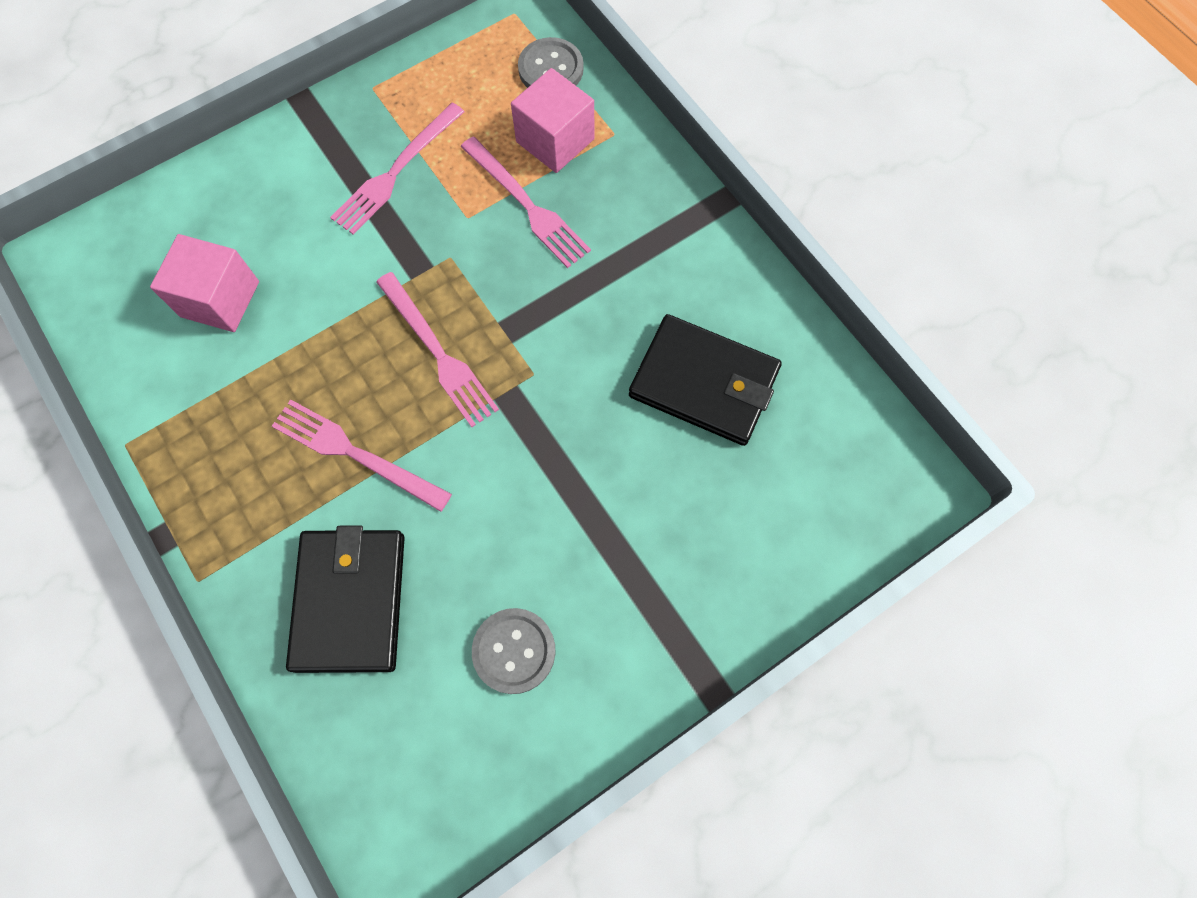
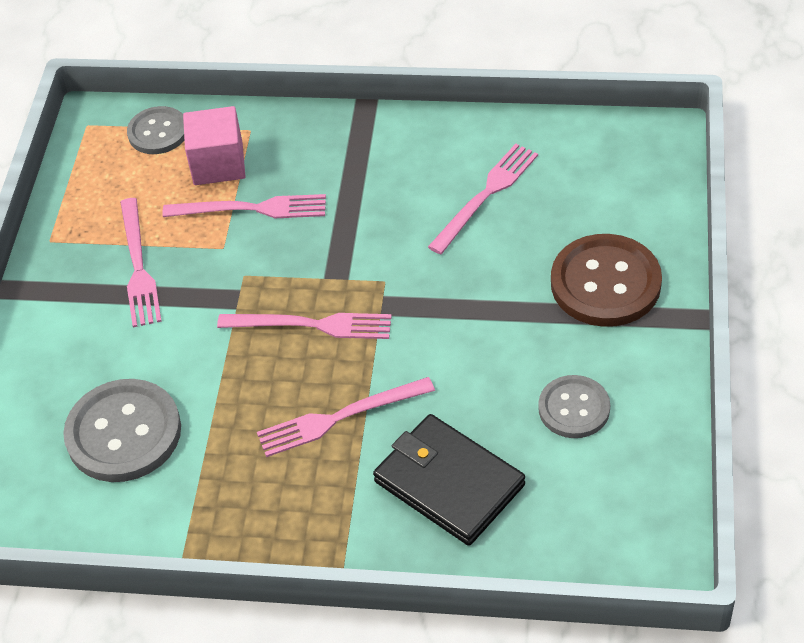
camera: 45 degrees left, 20 degrees down
(220, 299) = (124, 433): pink cube -> grey button
(686, 570) = (605, 283): none -> brown button
(704, 383) = (486, 195): black wallet -> pink fork

